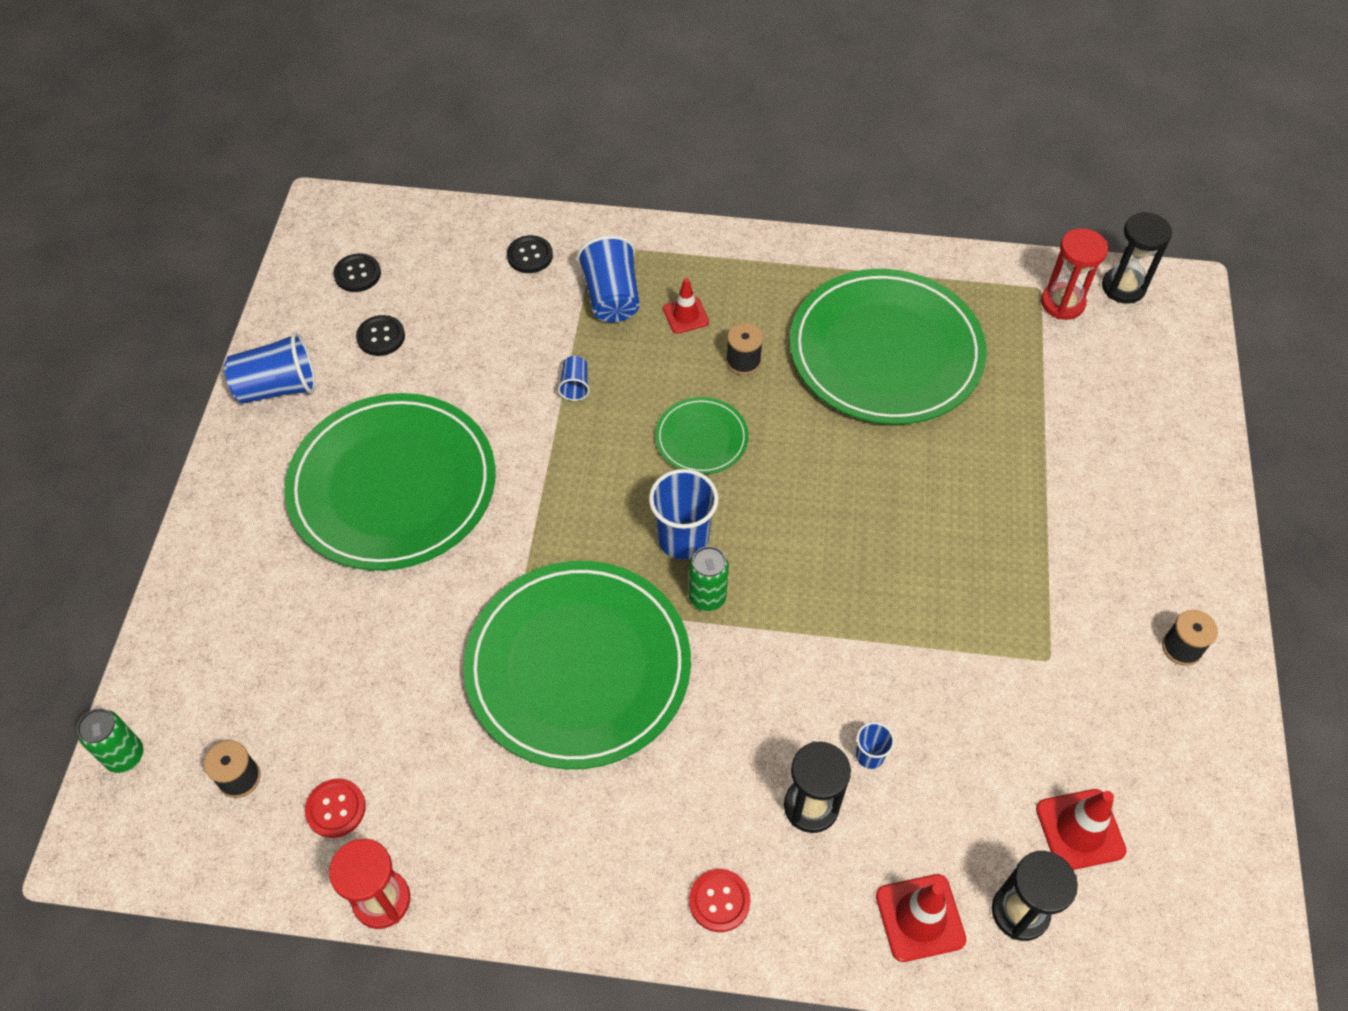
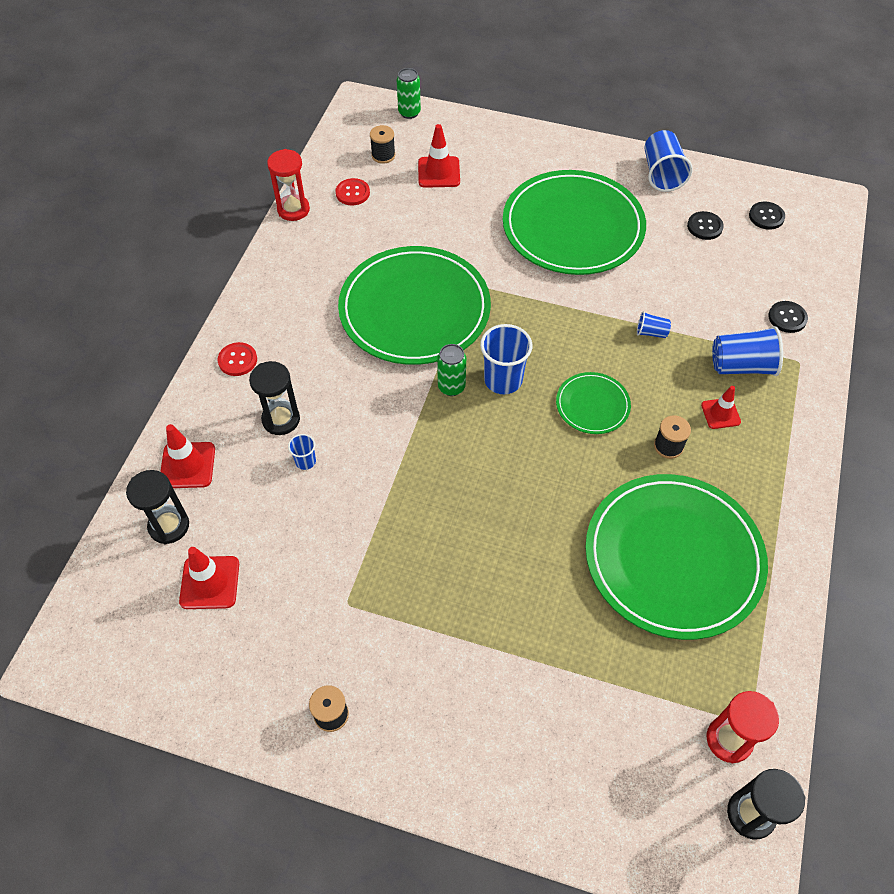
camera: 100 degrees right, 0 degrees up
(281, 682) = (439, 172): none -> red traffic cone

